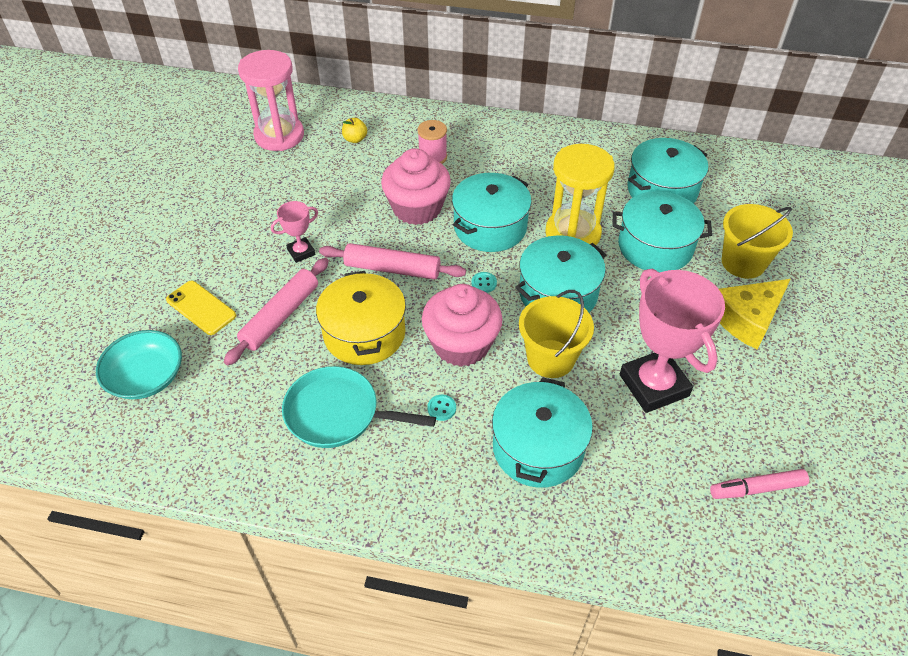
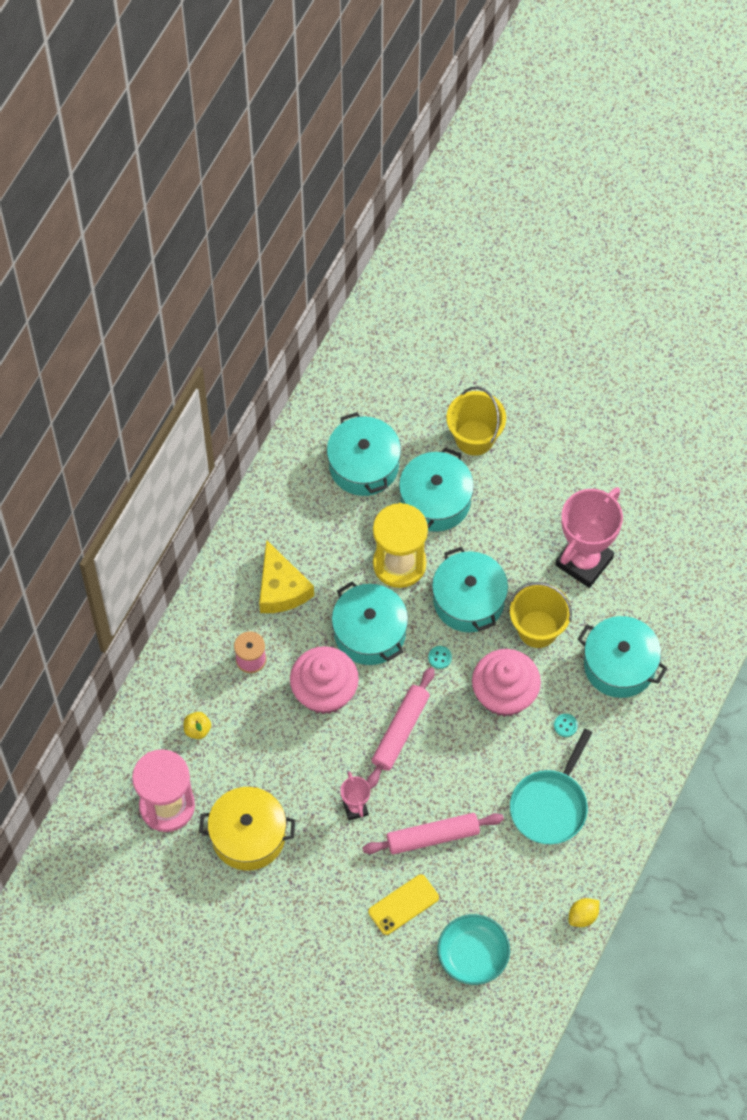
camera: 75 degrees left, 15 degrees up
(201, 475) = (583, 916): none -> yellow lemon
(281, 316) = (432, 836): pink rolling pin -> pink rolling pin turned 60 degrees counterclockwise
(364, 333) = (471, 770): yellow pot -> yellow pot (248, 836)
(654, 385) = (584, 561): pink trophy -> pink trophy turned 45 degrees counterclockwise
(747, 319) = (537, 463): yellow cheese -> yellow cheese (281, 588)
(756, 488) = (689, 528): pink marker -> none

